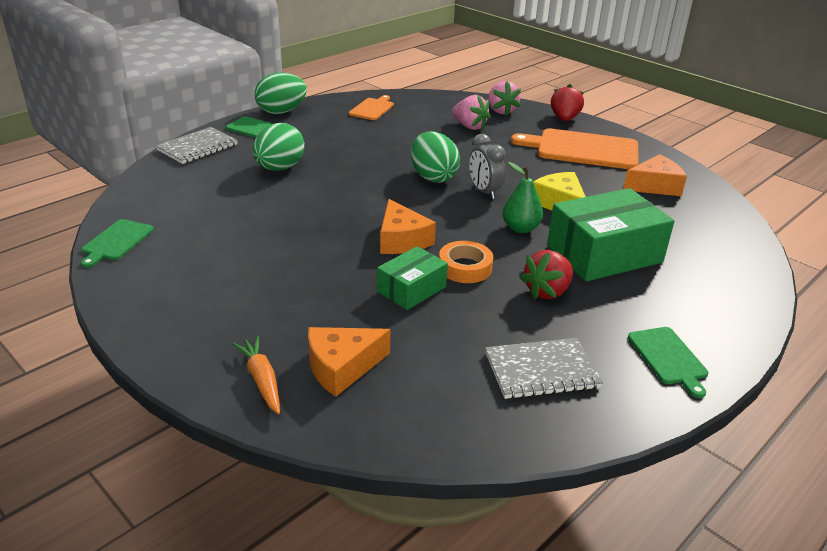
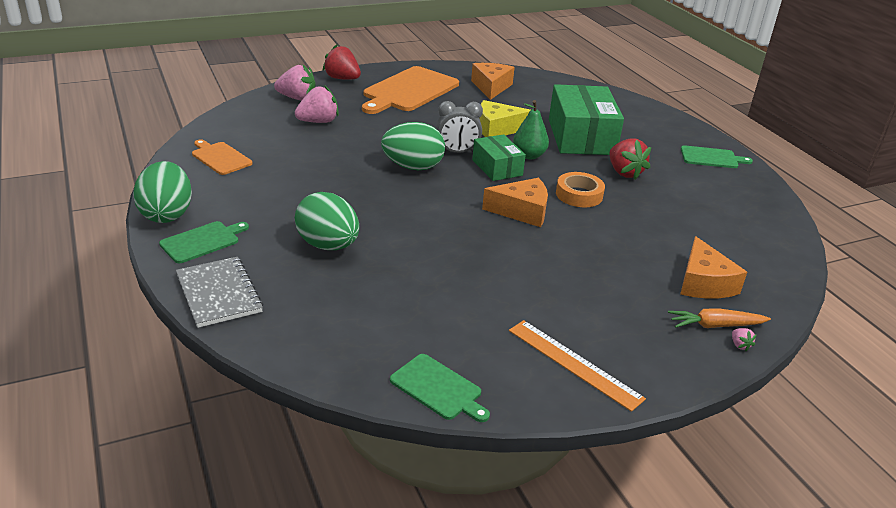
camera: 70 degrees left, 0 degrees up
(166, 298) = (574, 363): none -> orange ruler
(232, 399) = (739, 345): none -> pink strawberry
(411, 289) = (603, 226): green box -> green box (497, 167)
(541, 370) = (719, 203): grey notebook -> none

